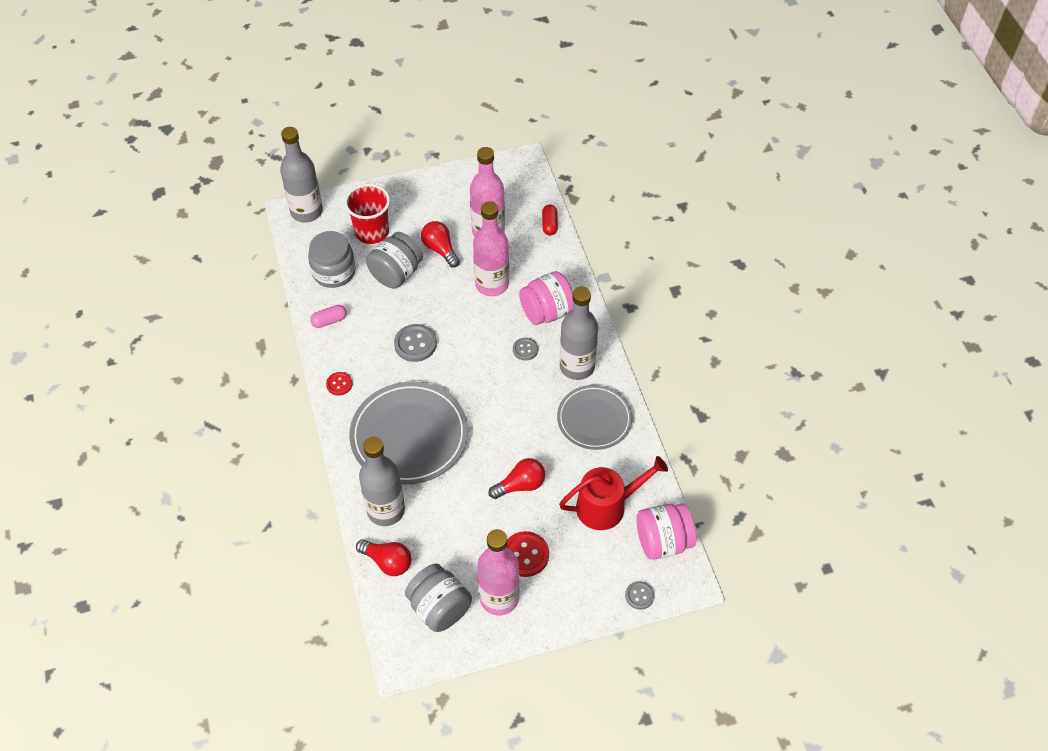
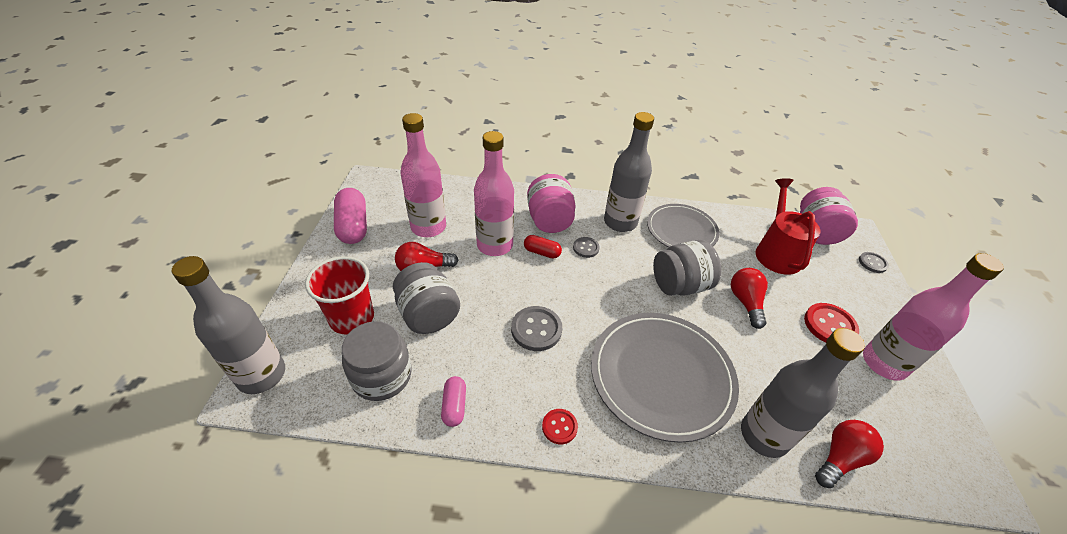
camera: 70 degrees left, 10 degrees down
(439, 607) = (902, 423): grey jar -> grey jar (679, 285)
(461, 184) = (353, 226): none -> pink capsule
(549, 224) = (452, 188): red capsule -> red capsule (542, 252)

